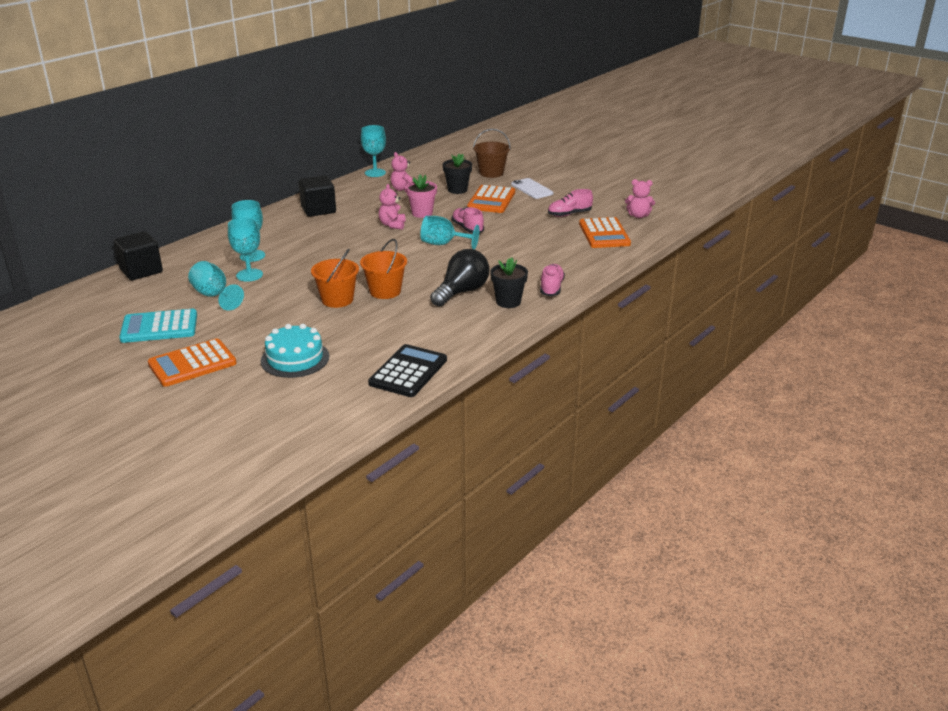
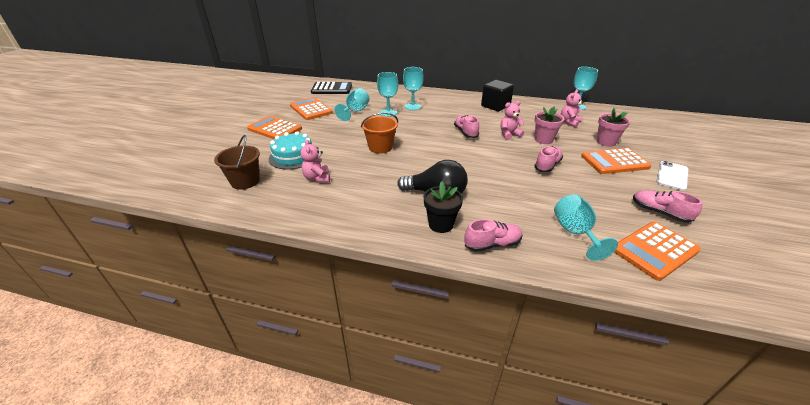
camera: 65 degrees right, 5 degrees up
(141, 271) = (368, 88): black cube -> none
(159, 327) = (311, 109): turquoise calculator -> orange calculator
(361, 245) = (465, 132): none -> pink shoe
(385, 291) = (407, 161): orange bucket -> none
(408, 372) = (293, 206): black calculator -> black calculator (331, 89)
(443, 244) = (506, 163): turquoise goblet -> turquoise goblet (575, 233)
(457, 190) = (606, 142): black flower pot -> pink flower pot
(491, 173) = (663, 147): brown bucket -> brown bucket (245, 181)
(638, 216) = (742, 267): pink teddy bear -> pink teddy bear (317, 178)

